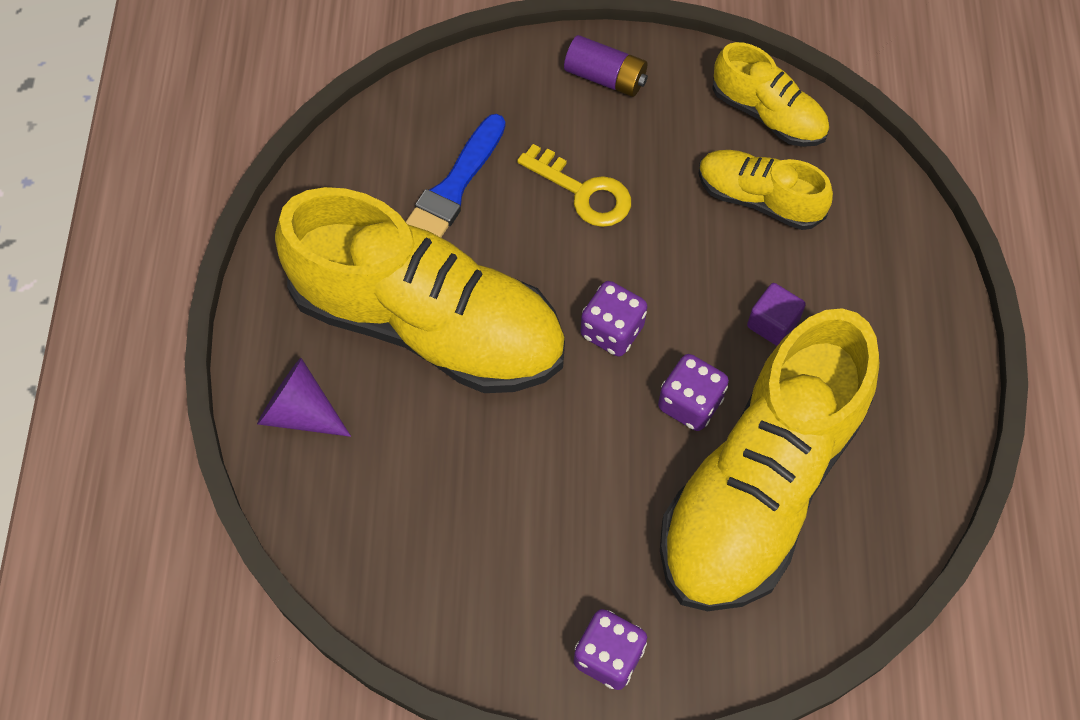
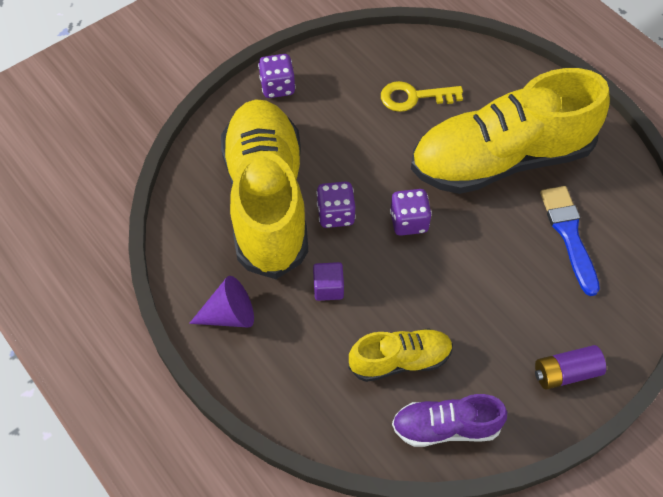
camera: 140 degrees right, 5 degrees down
(300, 412) = (511, 83): purple cone -> purple cone (229, 315)
(583, 192) = (500, 287): yellow key -> yellow key (414, 97)
(768, 114) = (445, 427): yellow shoe -> purple shoe

